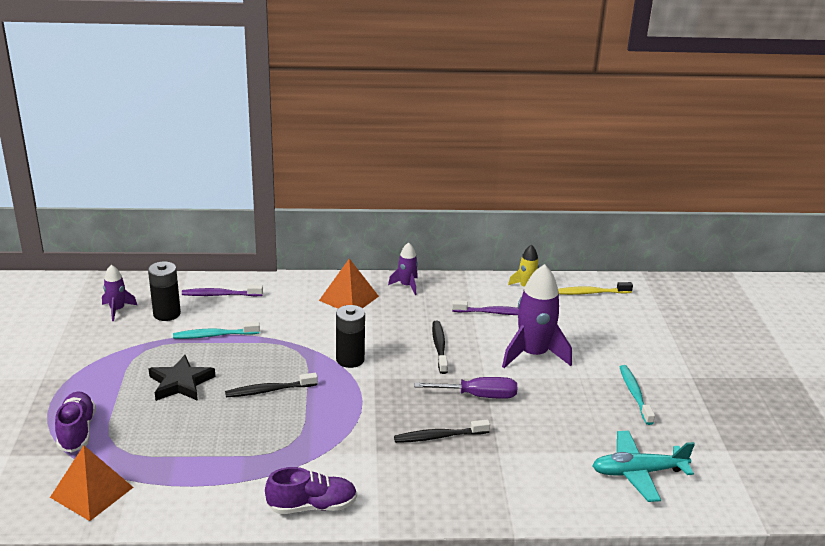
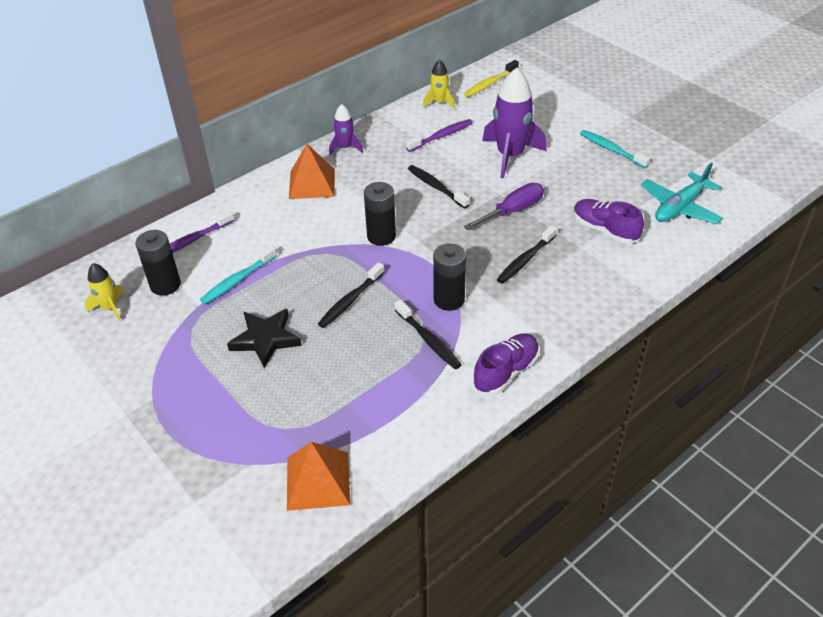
camera: 35 degrees left, 15 degrees up
(77, 431) = (230, 439): purple shoe -> purple shoe (604, 230)
(117, 310) = (110, 308): purple rocket -> yellow rocket
(286, 449) = (428, 340): none -> black toothbrush
(339, 430) = (449, 300): none -> black battery

